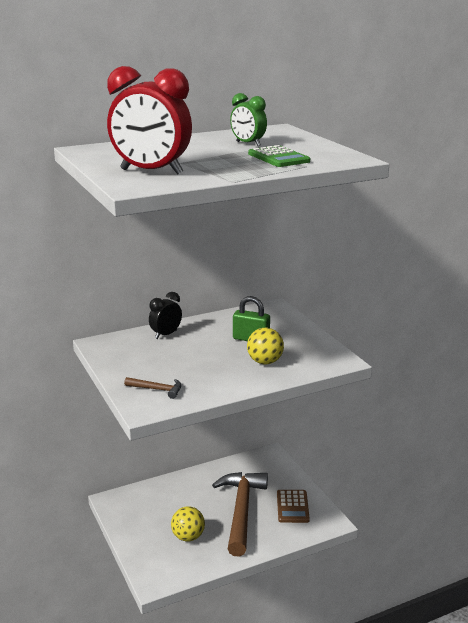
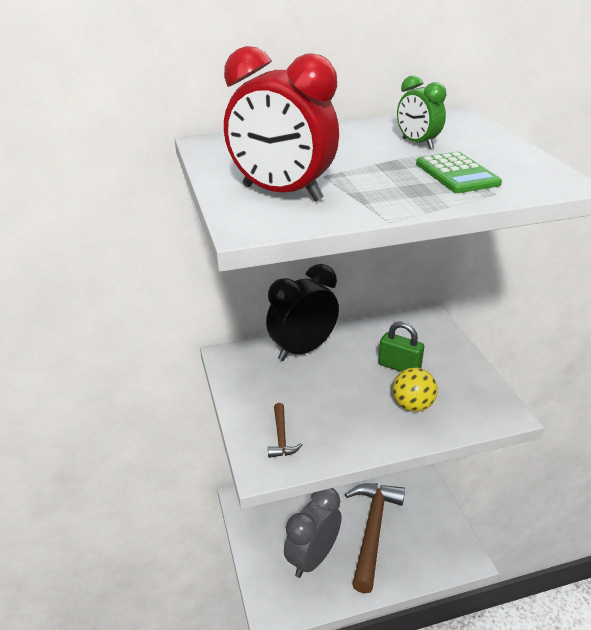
camera: 10 degrees right, 10 degrees up
(157, 389) = (281, 437): brown hammer -> brown hammer turned 60 degrees clockwise
(166, 334) = (303, 350): black clock -> black clock, size x1.84
(188, 537) = (312, 558): yellow ball -> grey clock
(292, 507) = (428, 532): brown calculator -> none

